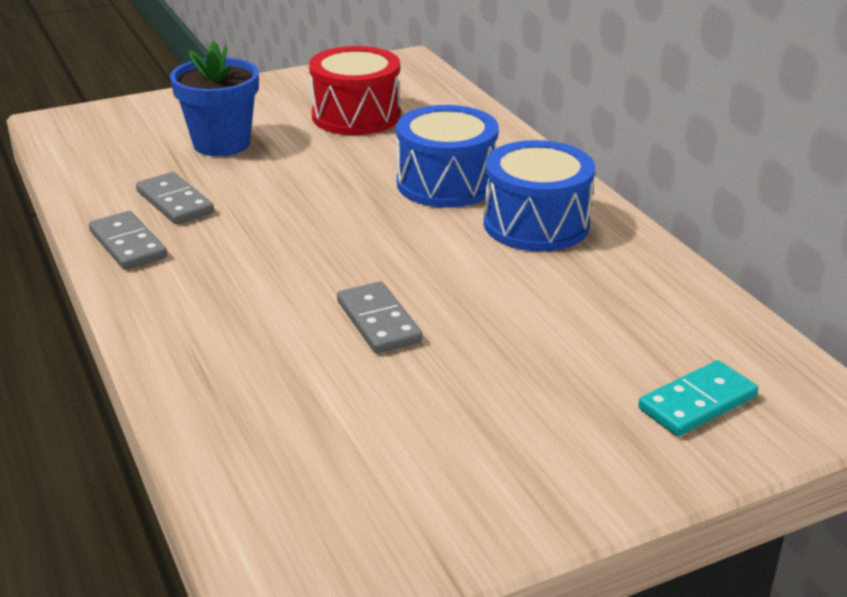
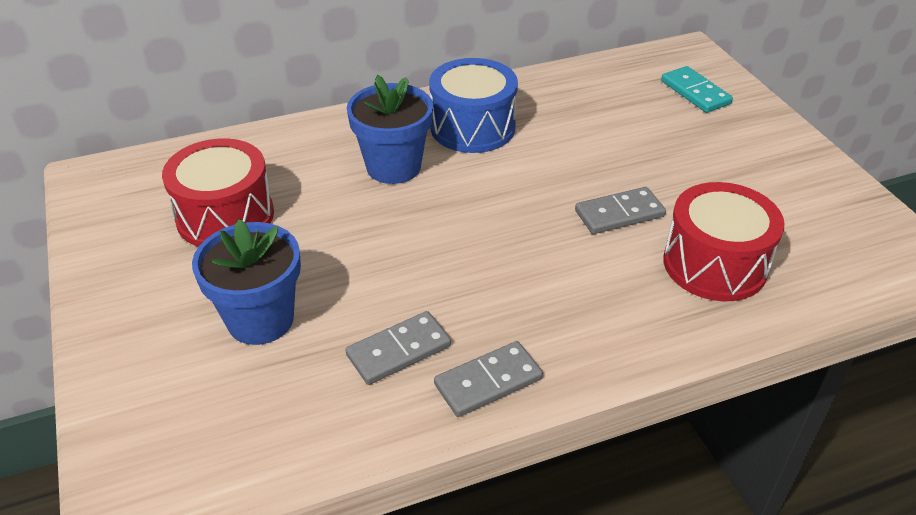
camera: 85 degrees left, 10 degrees up
(283, 388) = (714, 264): none -> red drum
(446, 183) = (393, 167): blue drum -> blue flower pot

